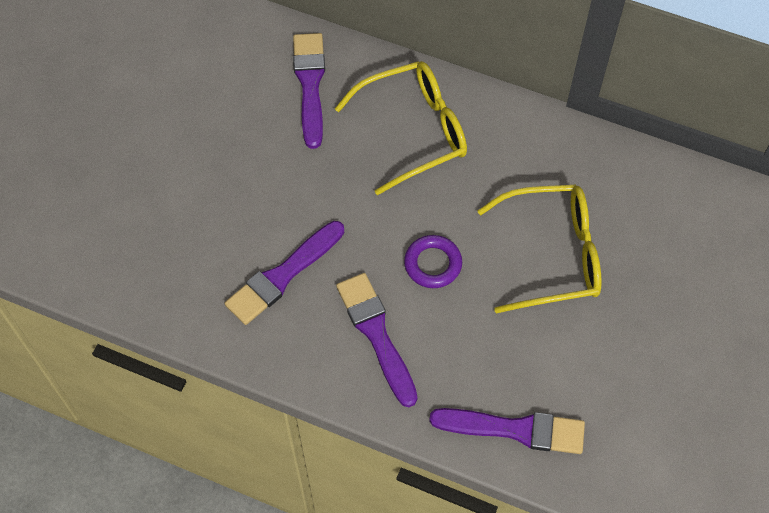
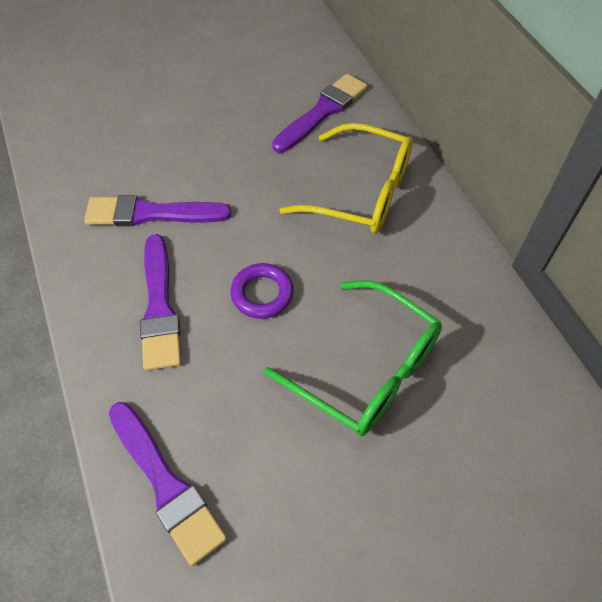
camera: 45 degrees right, 5 degrees down
(376, 334) = (159, 307): purple brush -> purple brush turned 150 degrees clockwise
(553, 255) = (367, 370): yellow glasses -> green glasses

